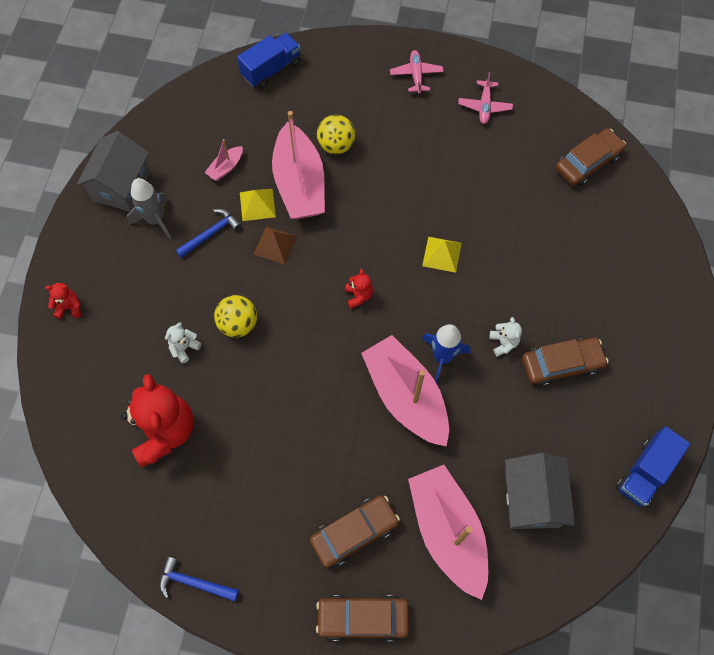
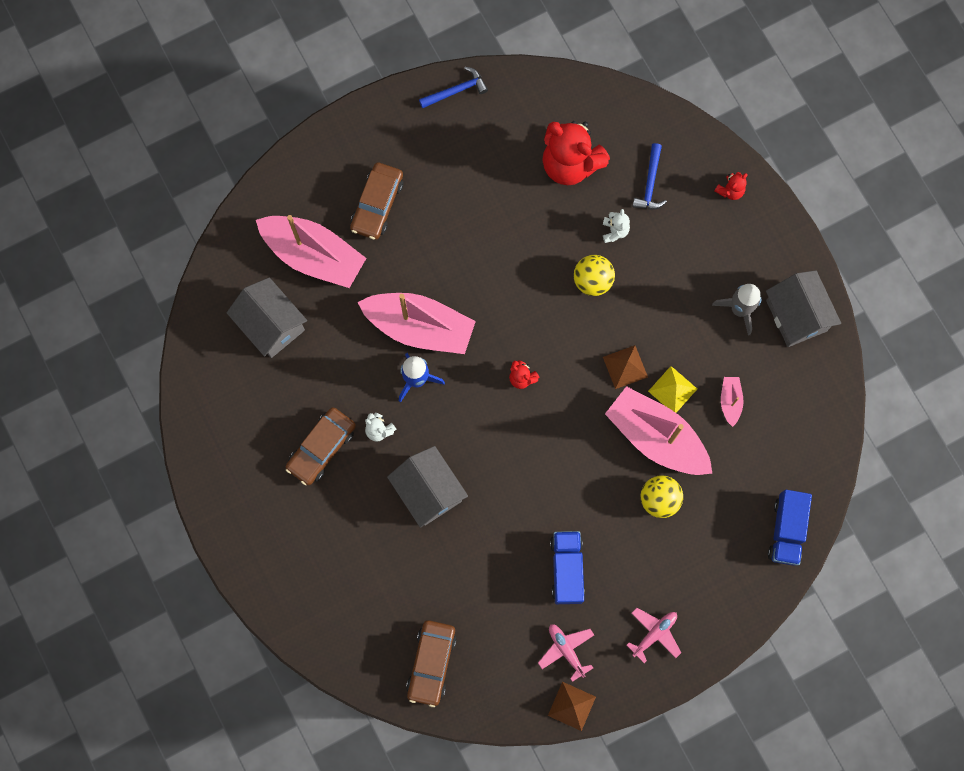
camera: 140 degrees right, 10 degrees up
(211, 234) = (684, 334): blue hammer -> blue hammer (650, 183)
(363, 618) = (327, 157): brown car -> none
(416, 75) = (654, 634): pink plane -> pink plane turned 90 degrees counterclockwise
(442, 254) = (486, 468): yellow pyramid -> none
(499, 271) = (428, 491): none -> grey house
(509, 75) = (572, 706): none -> brown pyramid
(645, 472) = (202, 411): blue truck -> blue truck (567, 569)

